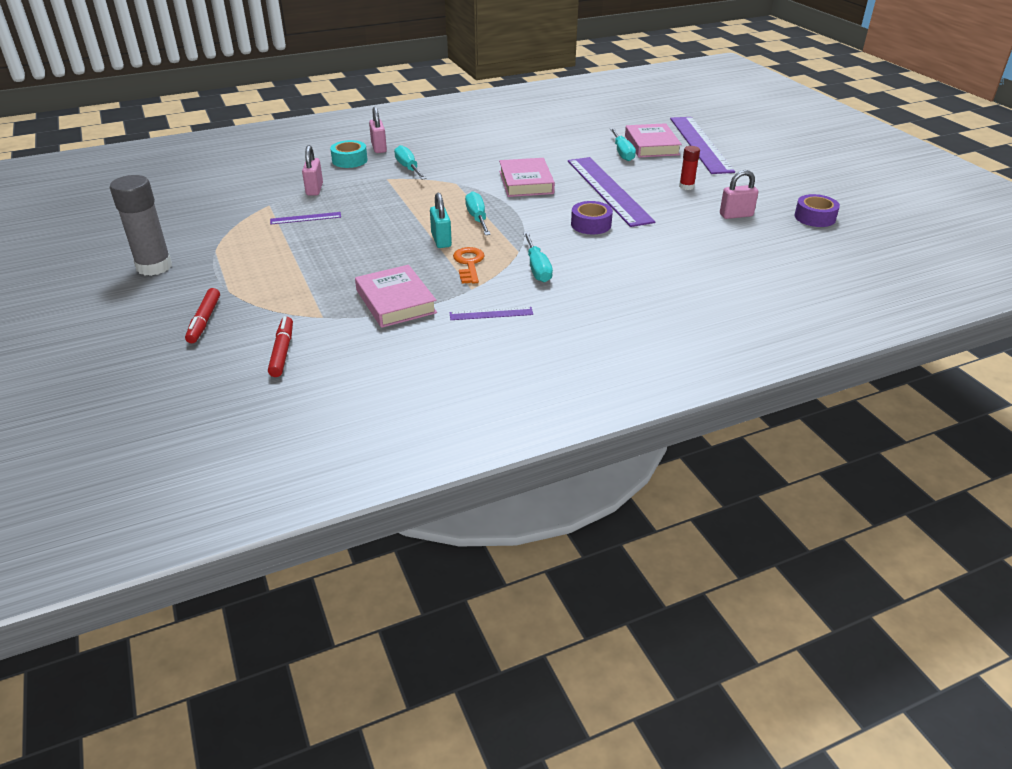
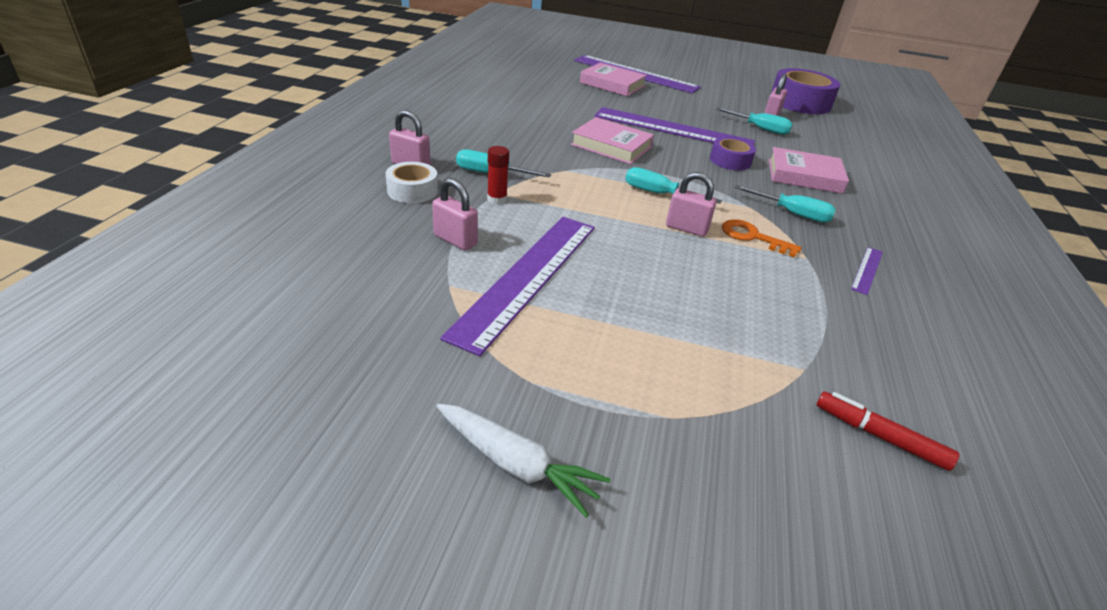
camera: 55 degrees left, 0 degrees up
(154, 267) = (516, 464): grey glue stick -> white carrot
(204, 321) = (747, 476): red marker -> none
(305, 218) = (528, 277): purple ruler -> purple ruler, size x2.40
(349, 160) = (412, 191): turquoise tape -> white tape
(396, 301) = (803, 307): pink book -> pink book (804, 176)
(441, 240) = (686, 228): turquoise padlock -> pink padlock
(622, 153) = (609, 96): turquoise screwdriver -> turquoise screwdriver (759, 128)
(686, 186) = (703, 107): red glue stick -> red glue stick (497, 199)
(815, 217) = (800, 102): purple tape -> purple tape, size x1.83

